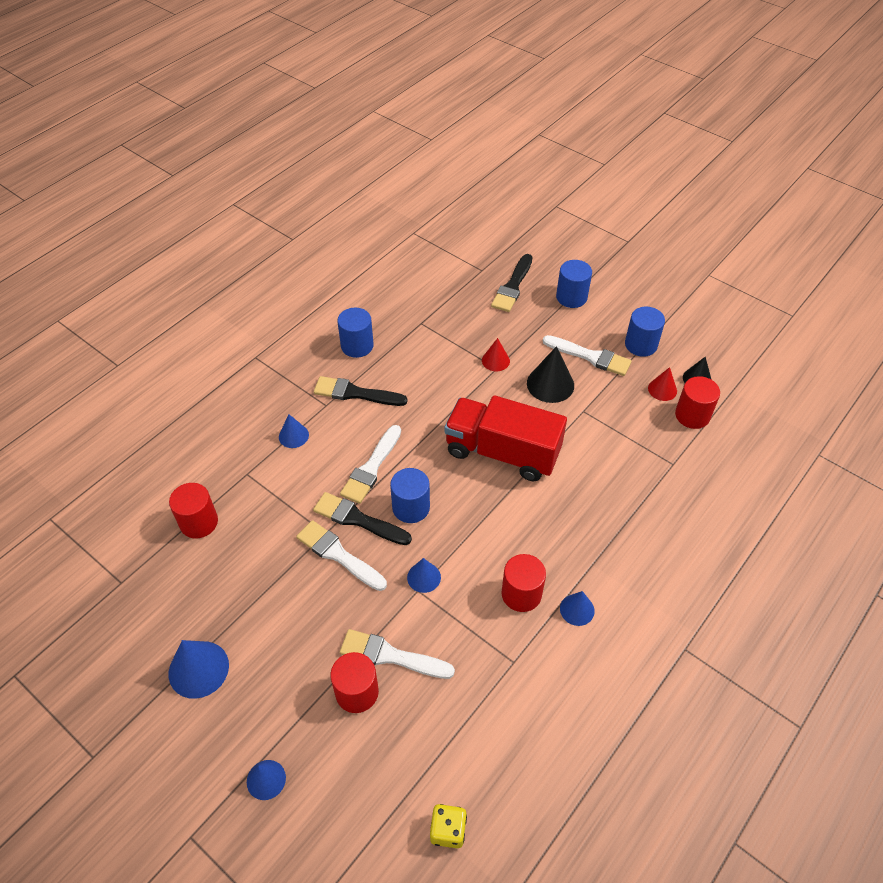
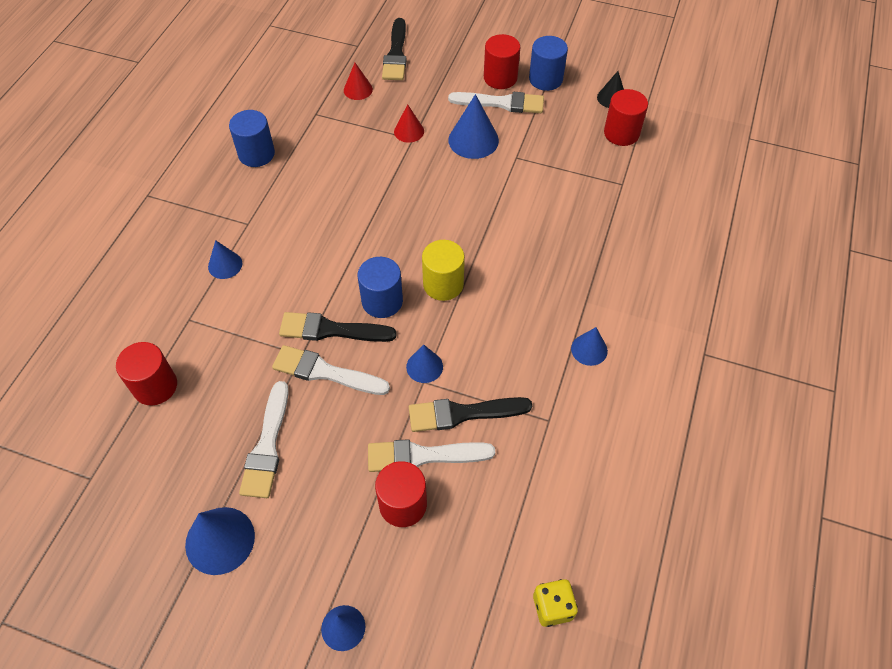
camera: 20 degrees left, 5 degrees up
(355, 393) = (275, 203): black brush -> black brush (463, 413)
(371, 468) = (324, 273): white brush -> white brush (267, 446)
(469, 508) = (443, 284): none -> yellow cylinder
(502, 452) = (453, 219): red truck -> none
(521, 594) = (529, 352): red cylinder -> red cylinder (500, 78)
(550, 384) = (473, 140): black cone -> blue cone
(571, 297) = (459, 50): blue cylinder -> none
(662, 389) = (583, 116): red cone -> red cone (358, 89)

